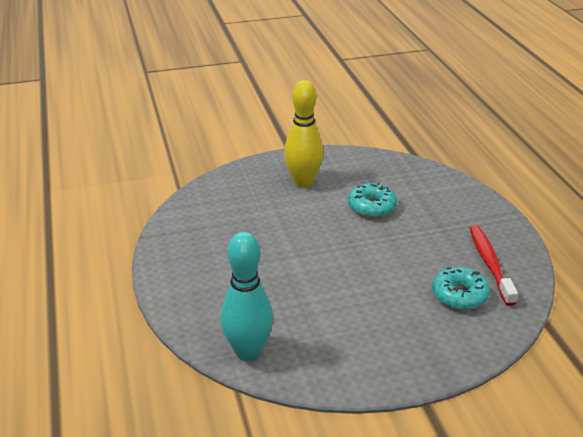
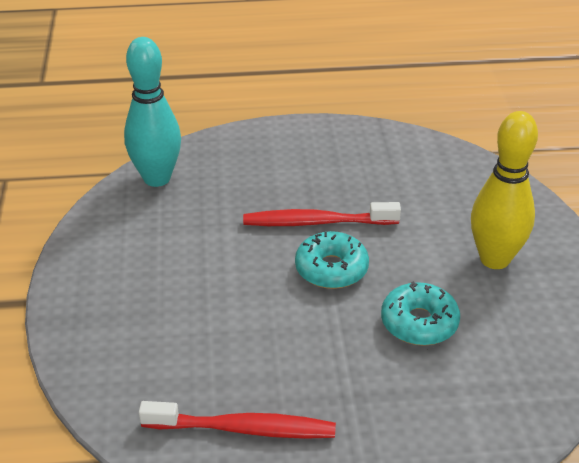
camera: 100 degrees right, 5 degrees up
(286, 255) = (316, 222): none -> red toothbrush
(459, 295) = (184, 372): turquoise donut -> turquoise donut (331, 269)

